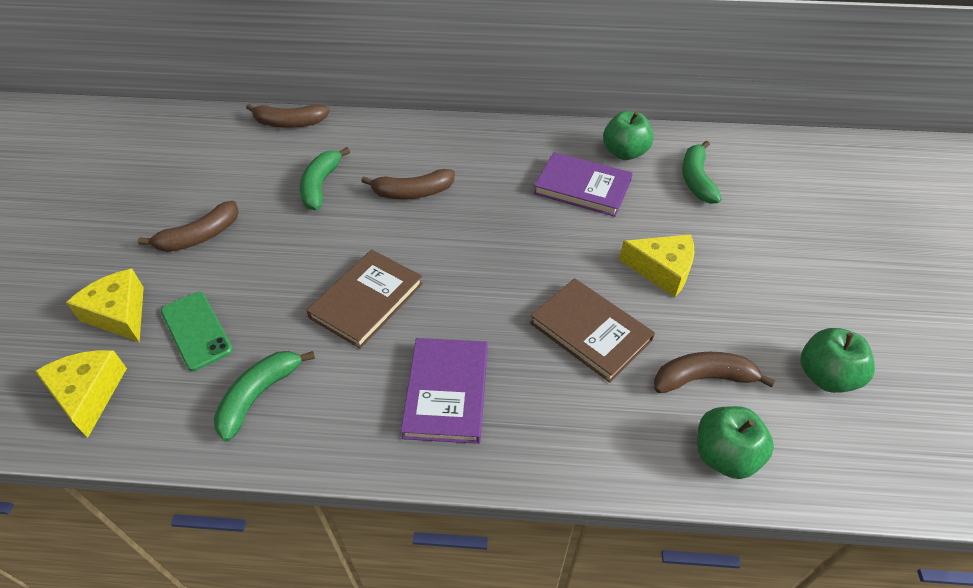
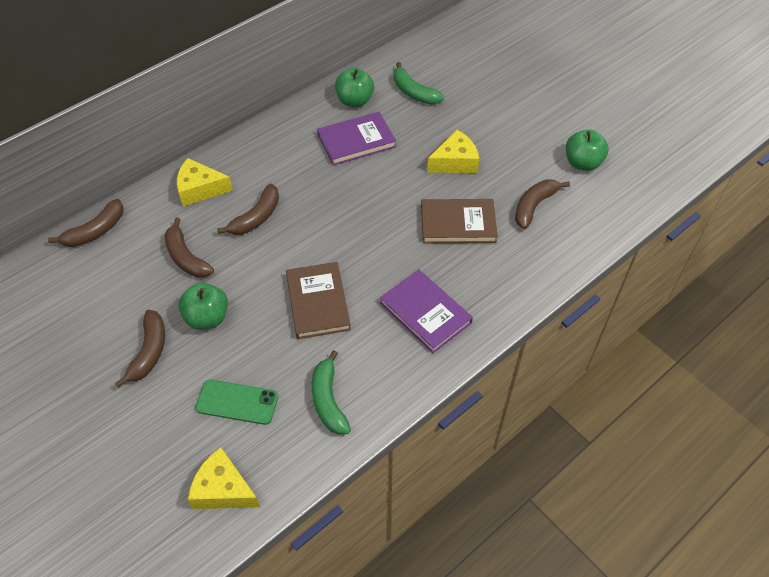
camera: 45 degrees left, 5 degrees up
(119, 314) = (169, 437): yellow cheese -> yellow cheese (200, 189)
(321, 185) = (186, 257): green banana -> brown banana
(724, 455) = (580, 236): green apple -> green apple (207, 317)

